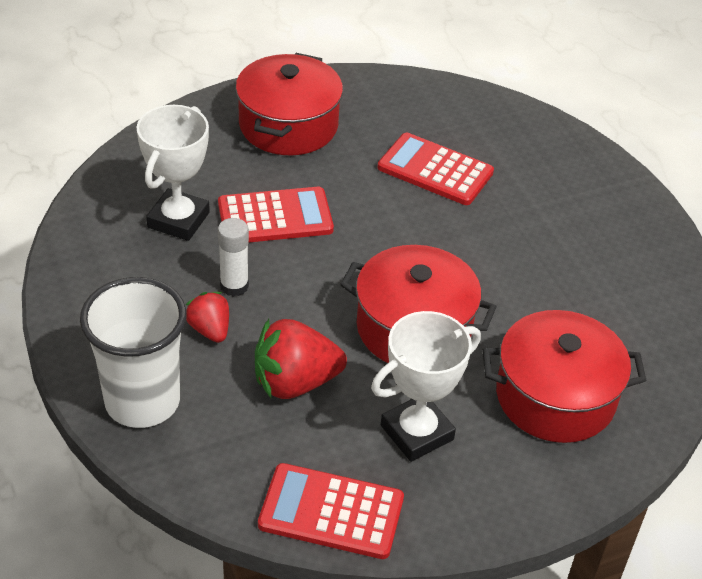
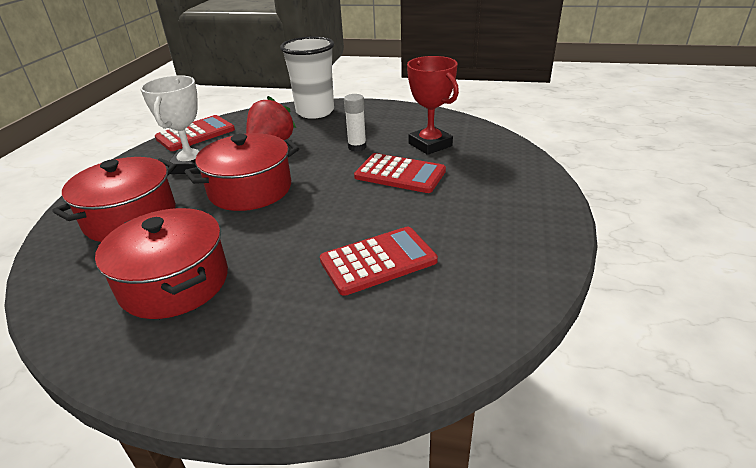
camera: 130 degrees right, 10 degrees down
(178, 220) = (430, 145): white trophy -> red trophy
(210, 330) = (335, 134): red strawberry -> none
(275, 217) = (400, 174): red calculator -> red calculator turned 90 degrees counterclockwise
(288, 125) = (499, 208): red pot -> red pot (174, 282)

